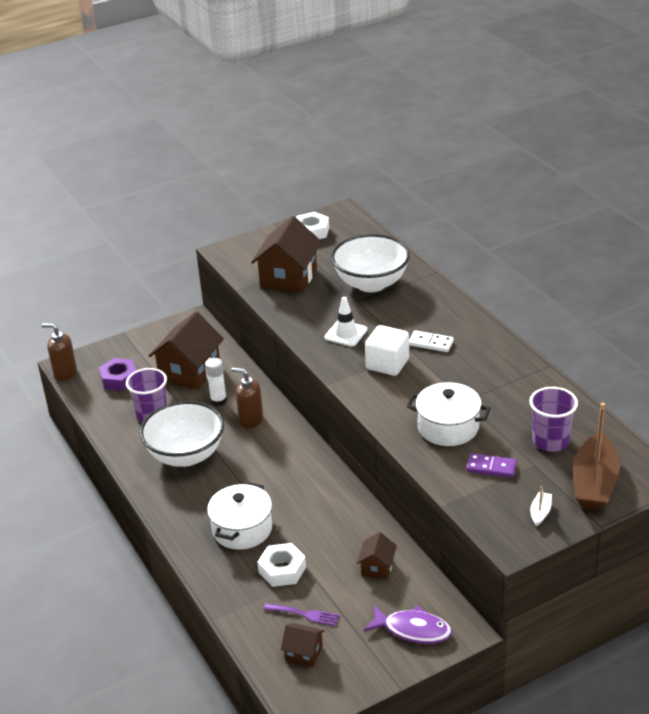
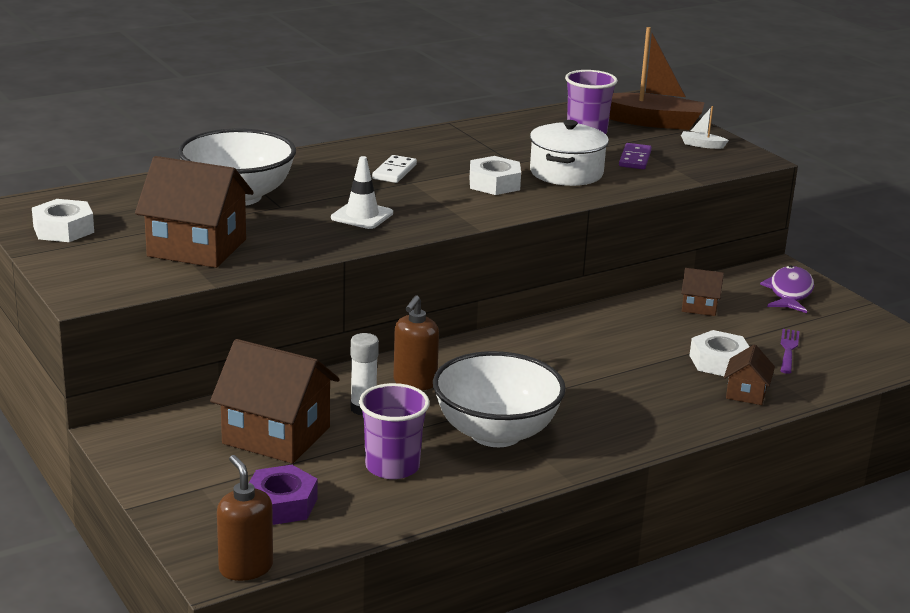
camera: 95 degrees left, 10 degrees down
(65, 373) = (245, 568): brown soap dispenser -> brown soap dispenser turned 135 degrees clockwise
(242, 529) = (650, 388): white pot -> none
(303, 653) = (847, 351): brown house -> brown house (746, 393)
(387, 364) = (437, 196): white cube -> none
(416, 390) = (494, 184): none -> white nut

